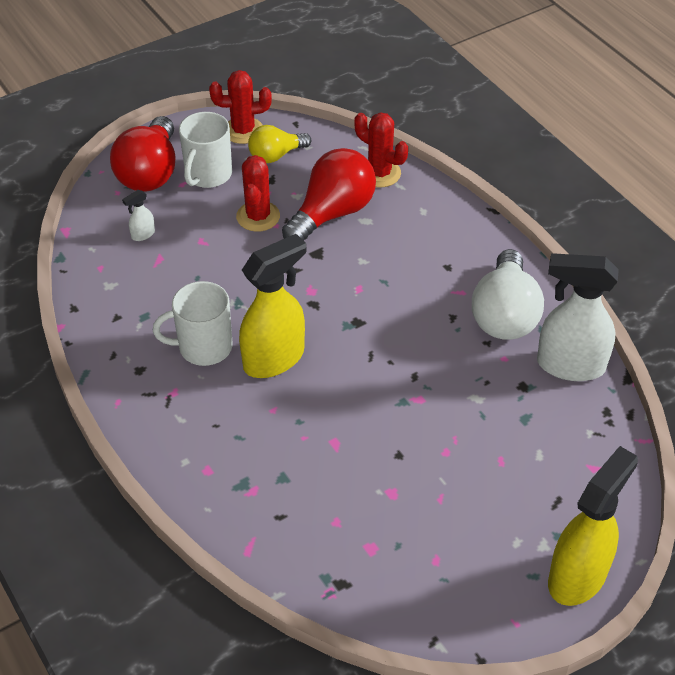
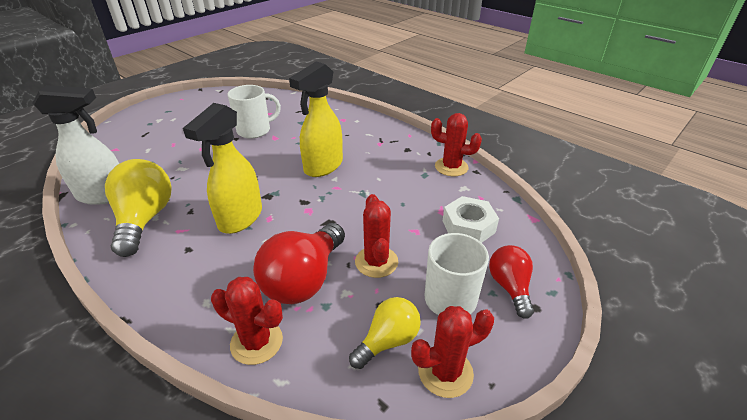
camera: 165 degrees right, 10 degrees down
(100, 321) = (451, 167): none -> red cactus
(143, 234) = (468, 226): white spray bottle -> white nut
(150, 173) = (510, 287): red light bulb -> red light bulb, size x0.60
(203, 347) = (373, 165): white mug -> white mug (255, 130)
(504, 315) = (145, 219): white light bulb -> yellow light bulb
(578, 576) = (144, 113): yellow spray bottle -> yellow spray bottle (240, 218)

